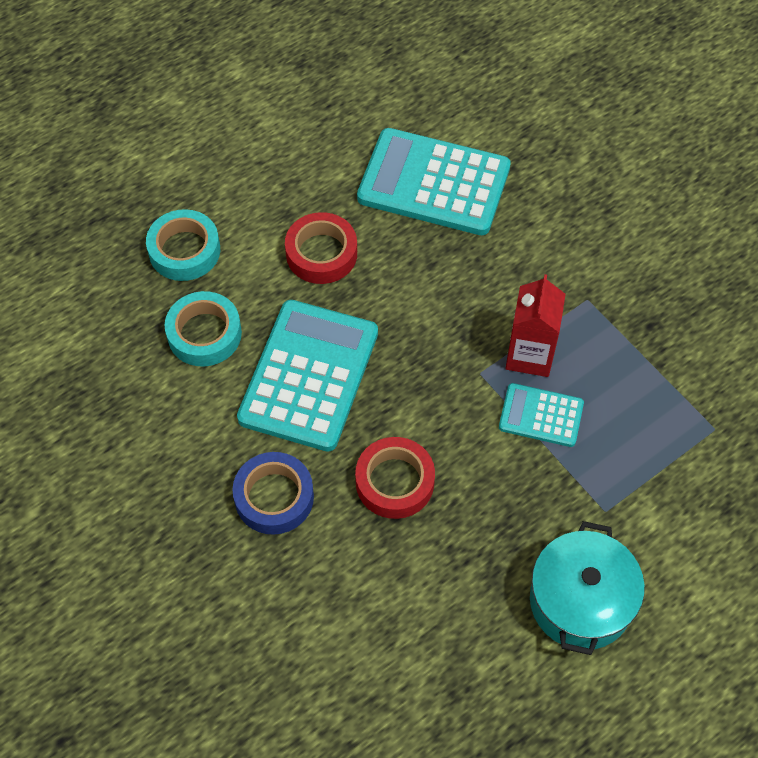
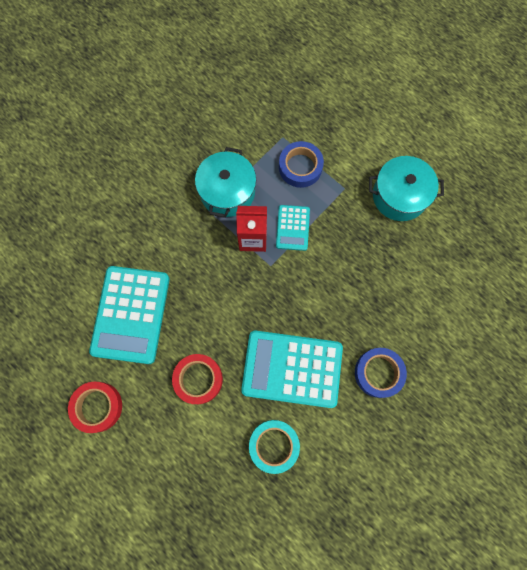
camera: 100 degrees left, 15 degrees up
(184, 250) = (210, 477): turquoise tape -> none
(394, 482) = (352, 304): red tape -> red tape (97, 407)
(617, 330) = (227, 192): none -> turquoise pot
(653, 446) = (300, 167): none -> blue tape

